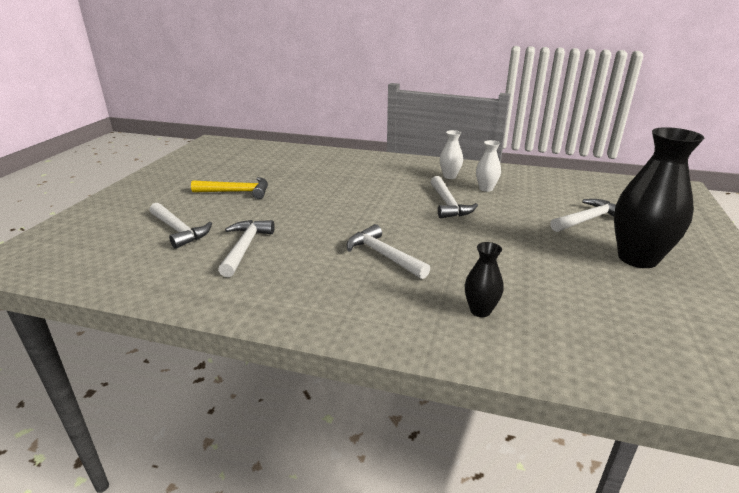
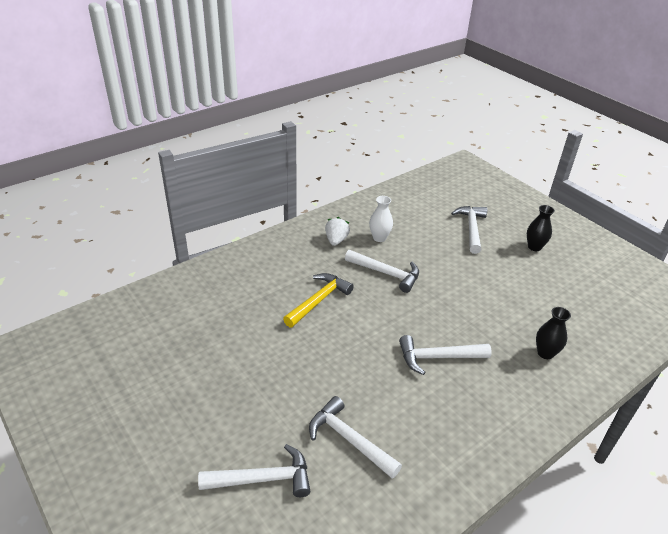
camera: 55 degrees left, 10 degrees up
(237, 192) = (212, 392): yellow hammer -> yellow hammer (319, 300)
(449, 176) = (336, 240): white vase -> white strawberry
(637, 258) = (534, 247): black vase -> black vase, size x0.49

